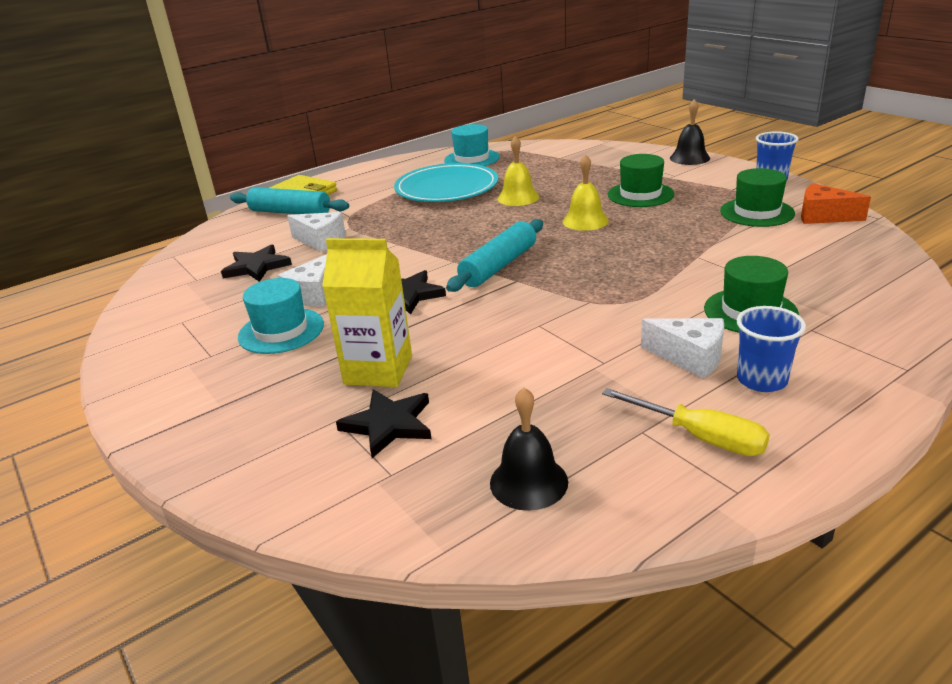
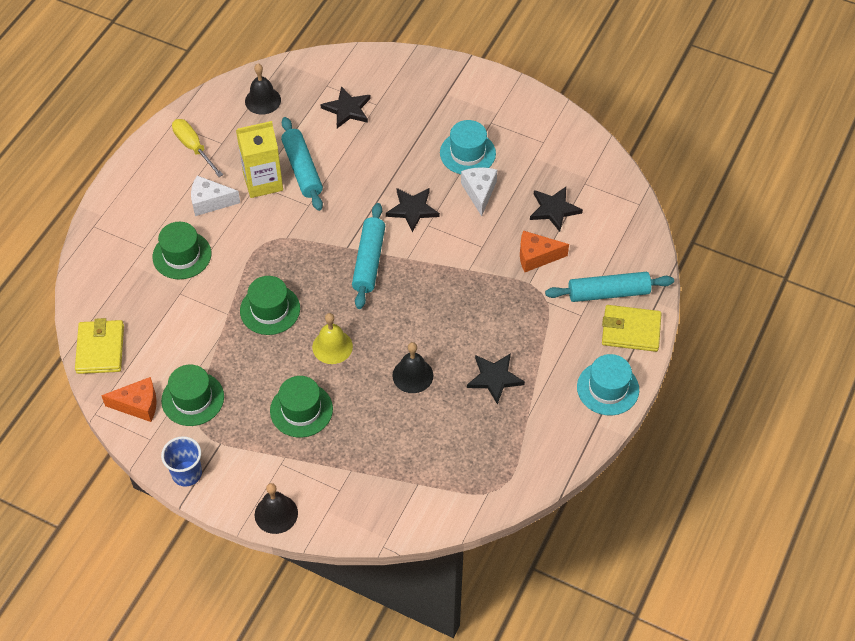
camera: 150 degrees right, 25 degrees up
(321, 241) = (536, 256): white cheese -> orange cheese
(378, 370) = (380, 141): yellow carton -> yellow carton (263, 181)
(446, 188) = (494, 378): turquoise plate -> black star
(471, 159) = (514, 456): turquoise hat -> turquoise hat (608, 388)
(518, 197) = (412, 375): yellow bell -> black bell
(521, 364) = (302, 169): none -> turquoise rolling pin
(642, 251) = (270, 309): none -> green hat
(700, 437) = (193, 147): yellow screwdriver -> yellow screwdriver turned 45 degrees clockwise
(762, 380) = (169, 195): blue cup -> none
(877, 255) = (100, 349): none -> yellow wallet

